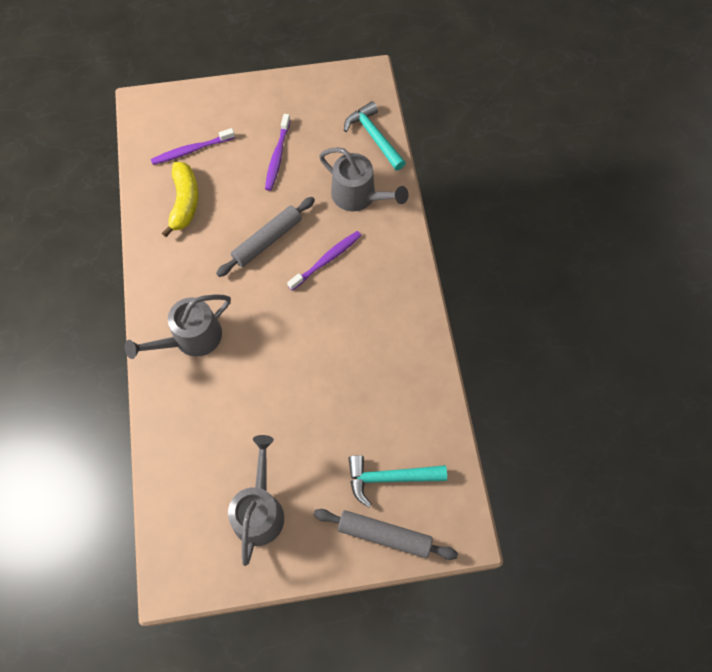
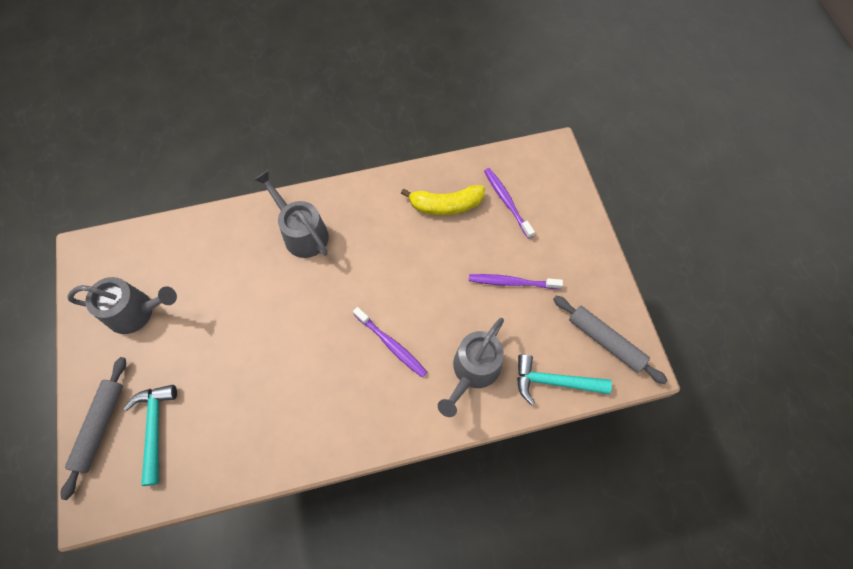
camera: 85 degrees right, 0 degrees up
(267, 240) = (410, 285): grey rolling pin -> grey rolling pin (605, 341)
(374, 137) = (554, 381): turquoise hammer -> turquoise hammer turned 135 degrees counterclockwise

